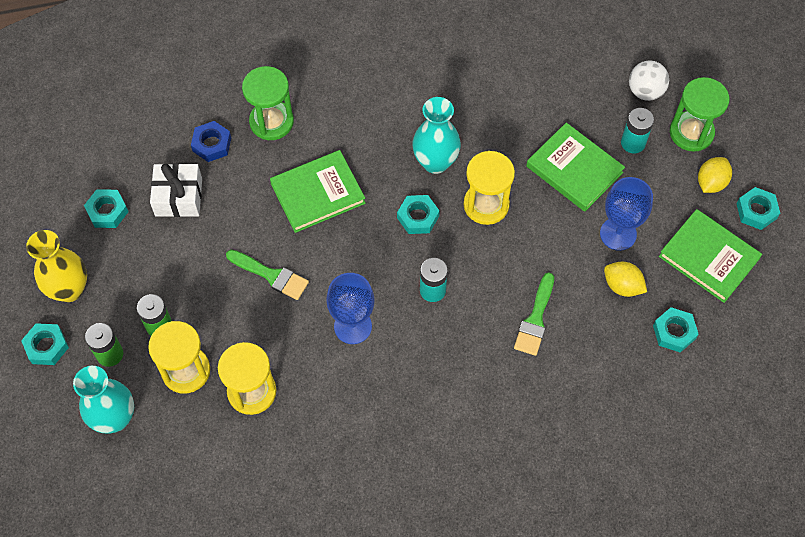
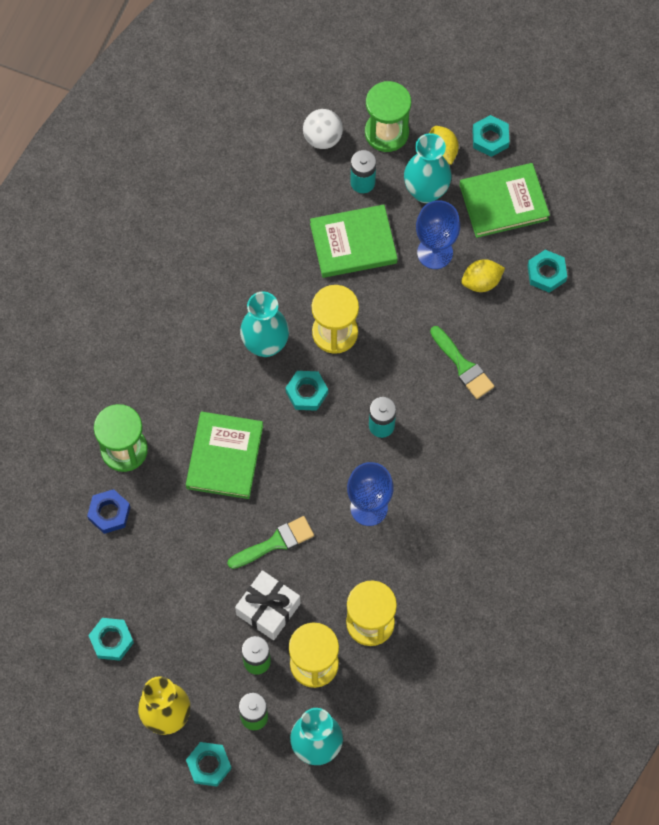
camera: 55 degrees left, 5 degrees up
(178, 197) = (142, 572): white gift -> white gift (268, 609)
(666, 193) = (426, 191): none -> turquoise vase

